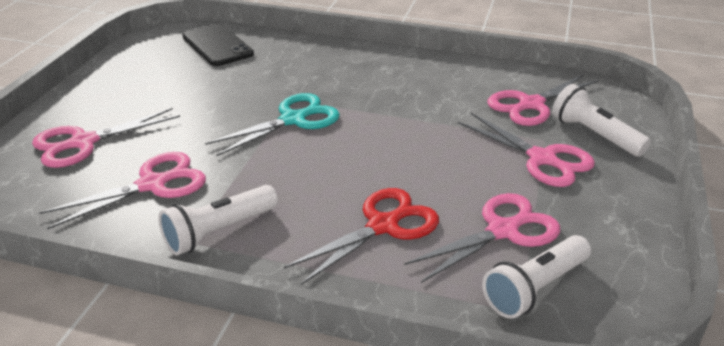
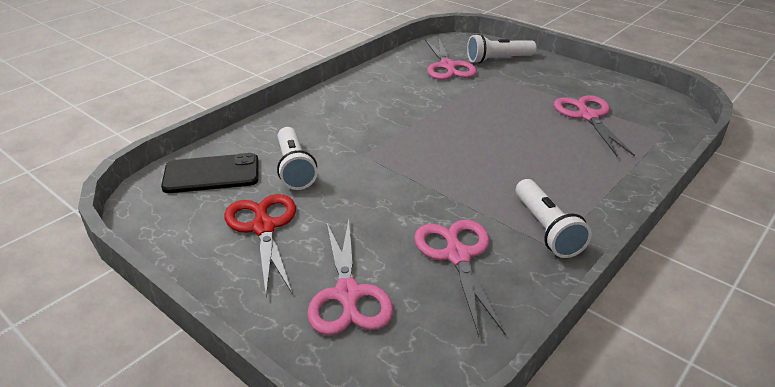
camera: 65 degrees left, 0 degrees up
(293, 120) = (397, 161): turquoise scissors -> none
(383, 226) = (567, 155): red scissors -> red scissors (264, 227)
(534, 288) = (646, 122): white flashlight -> white flashlight (294, 168)
(542, 159) = (515, 82): pink scissors -> none

